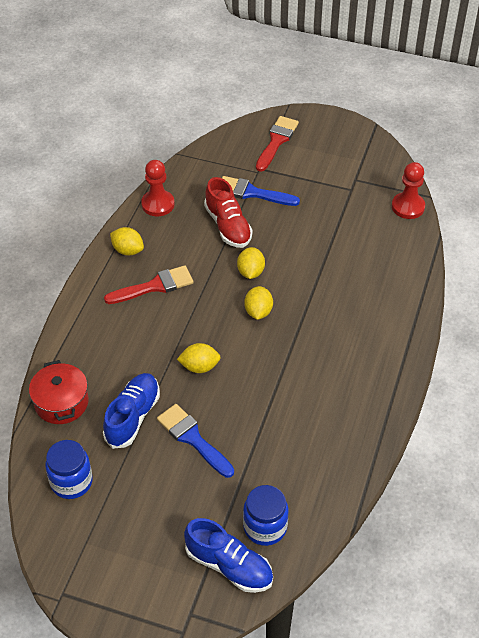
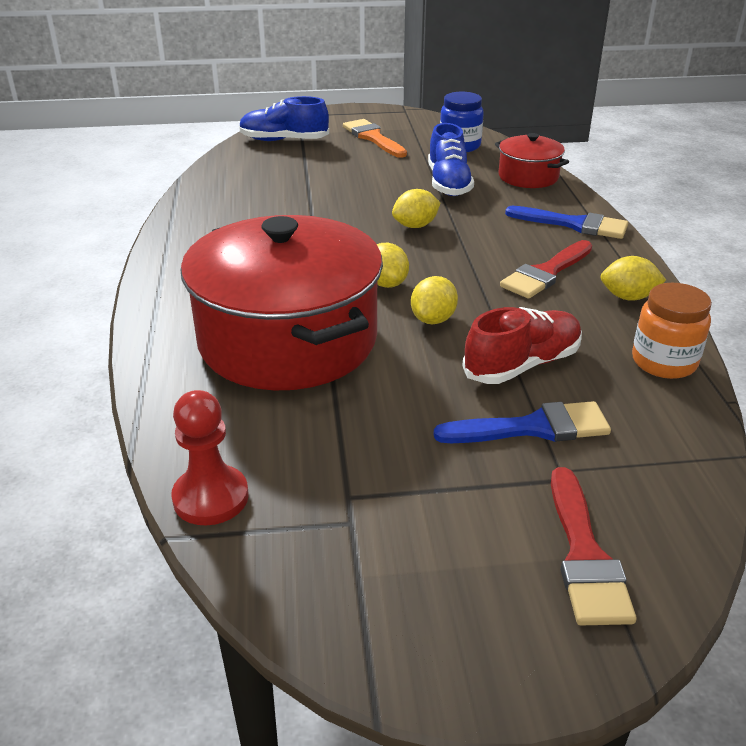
camera: 155 degrees right, 15 degrees down
(139, 534) = (373, 138): none -> orange brush
(158, 204) = (664, 362): red pawn -> orange jar
(192, 438) = (375, 185): blue brush -> blue brush (574, 224)
(228, 226) = (522, 365): red shoe -> red shoe turned 105 degrees clockwise
(250, 272) = (433, 319): yellow lemon -> yellow lemon turned 45 degrees clockwise
(265, 527) = (265, 159): blue jar -> none
(340, 284) = (288, 340): none -> red pot

